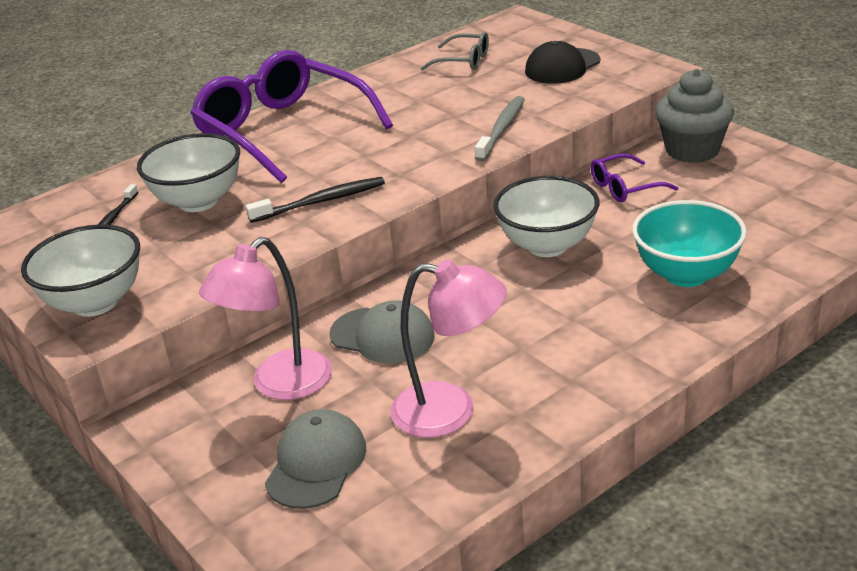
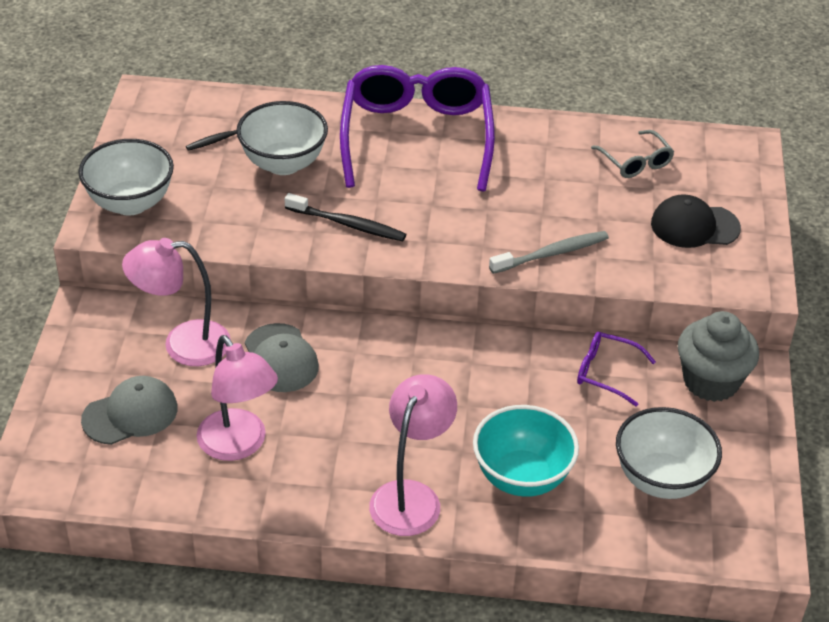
camera: 40 degrees right, 10 degrees up
(547, 245) = (476, 376): white bowl -> white bowl (661, 479)
(638, 340) = (411, 496): none -> pink lamp

